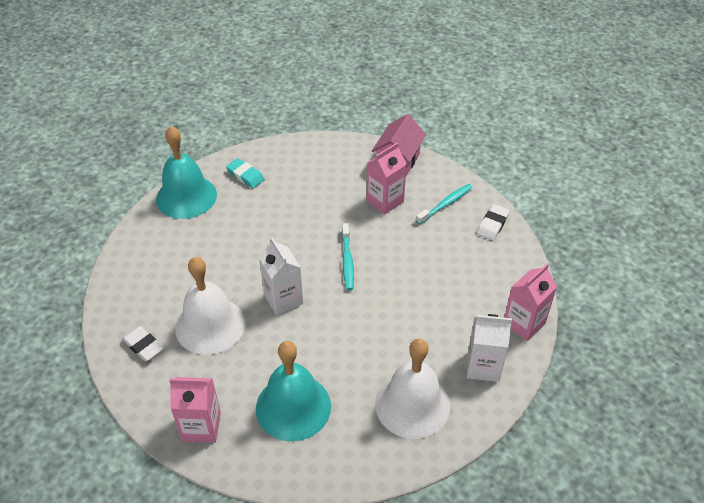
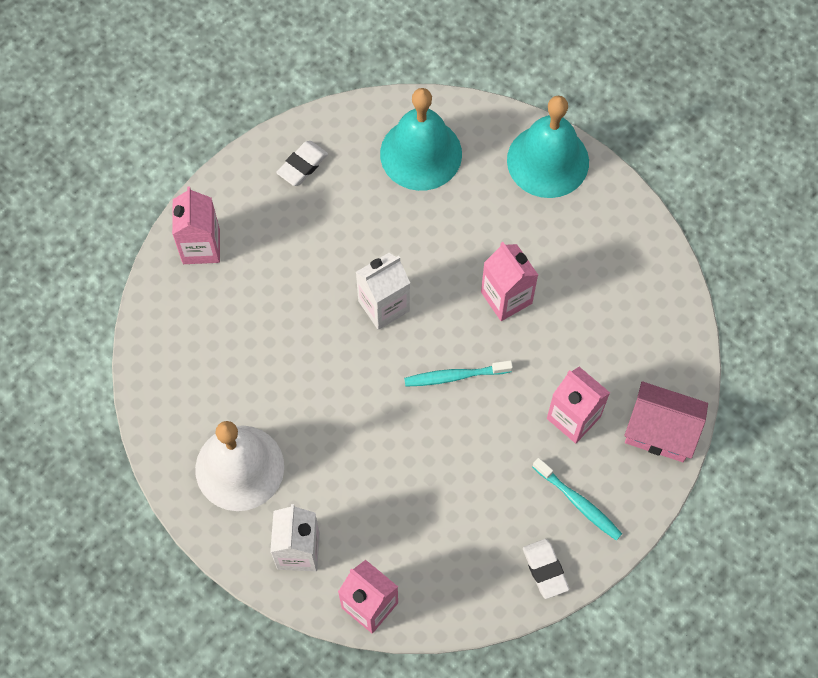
camera: 85 degrees right, 20 degrees up
(210, 325) = (337, 230): white bell -> none
(245, 176) = (599, 227): turquoise eraser -> none
(290, 227) = (506, 297): none -> pink carton
(293, 407) = (230, 337): turquoise bell -> turquoise bell (421, 153)
(492, 224) = (545, 569): white eraser -> white eraser turned 45 degrees clockwise

